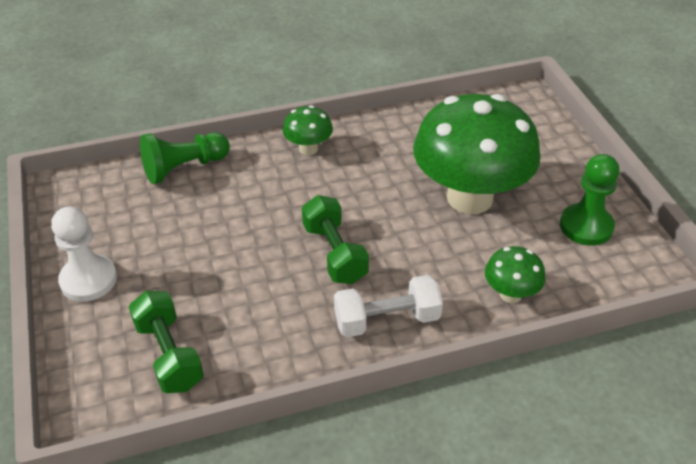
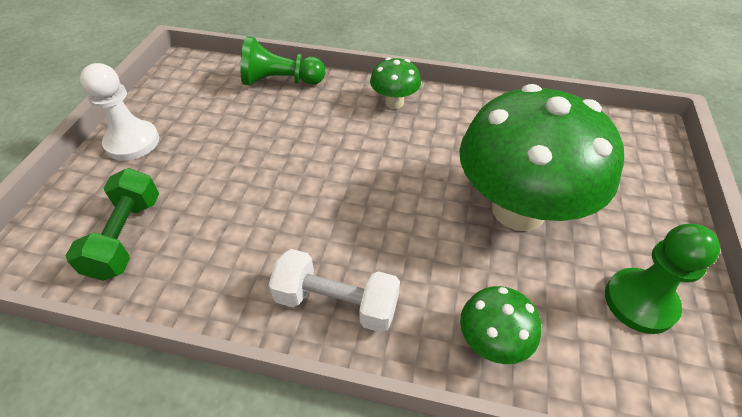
camera: 30 degrees right, 5 degrees up
(334, 253) = (341, 208): green dumbbell -> none

